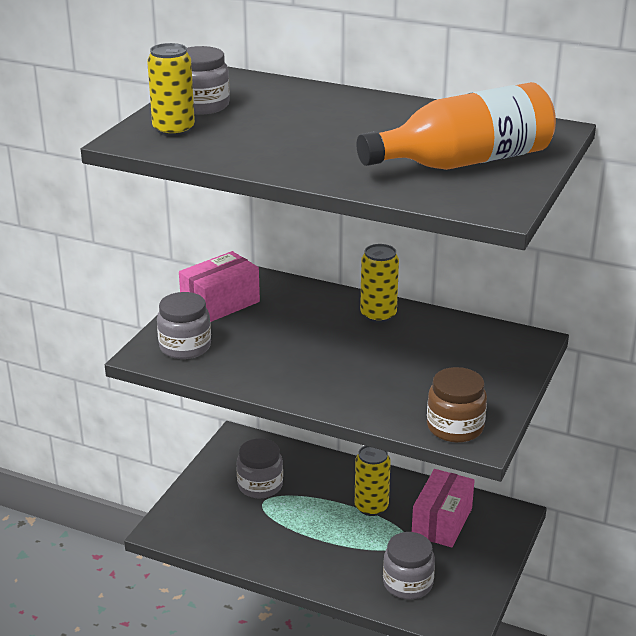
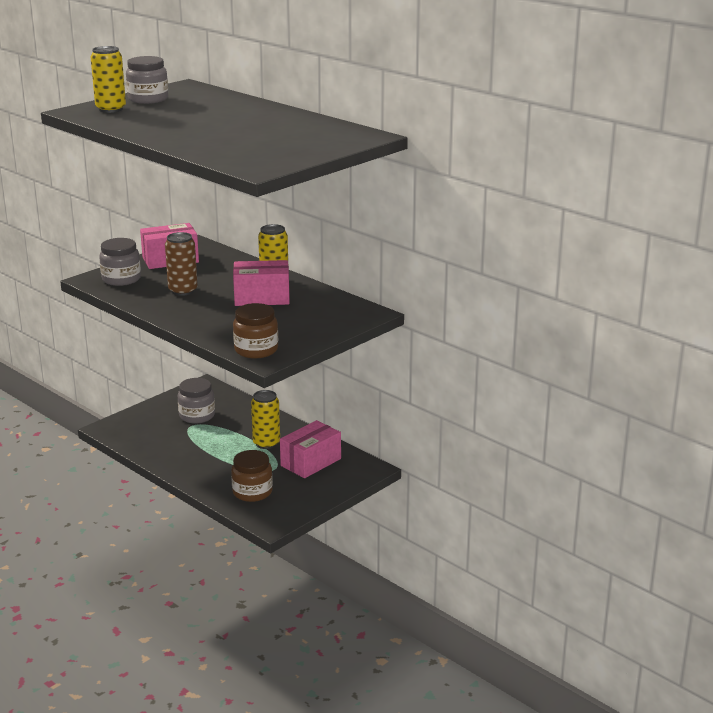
camera: 20 degrees right, 5 degrees down
(280, 350) = (183, 291): none -> brown can
(386, 342) = (262, 298): none -> pink box
(407, 583) = (252, 492): grey jar -> brown jar
(464, 162) = (275, 145): orange bottle -> none

